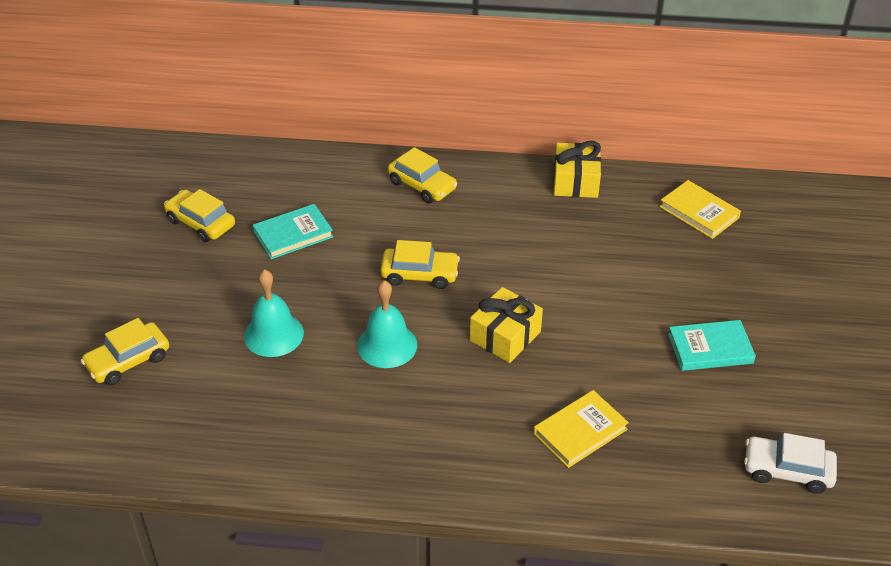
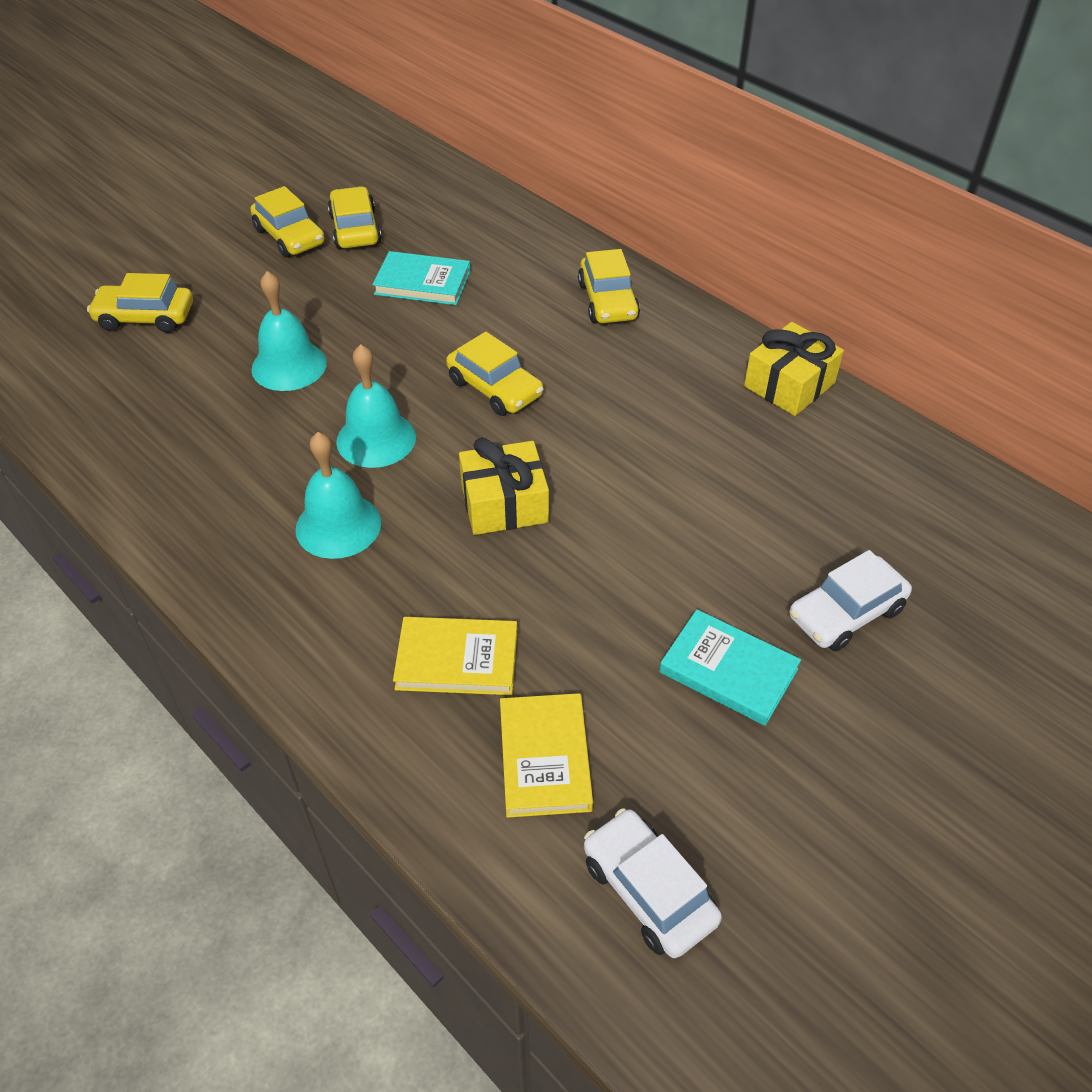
camera: 40 degrees right, 5 degrees up
(160, 252) = (290, 237): none -> yellow car
(428, 406) = (338, 525): none -> turquoise bell
(699, 212) = (910, 502): yellow book -> yellow book (545, 758)
(730, 286) = (846, 613): none -> white car

